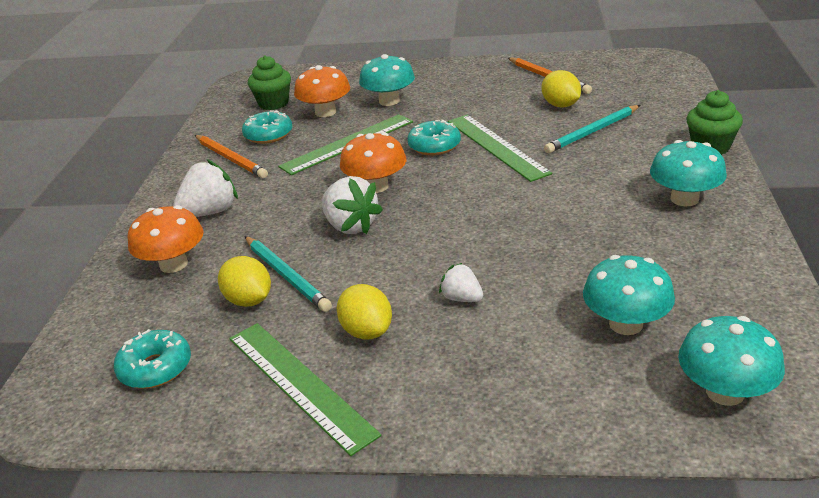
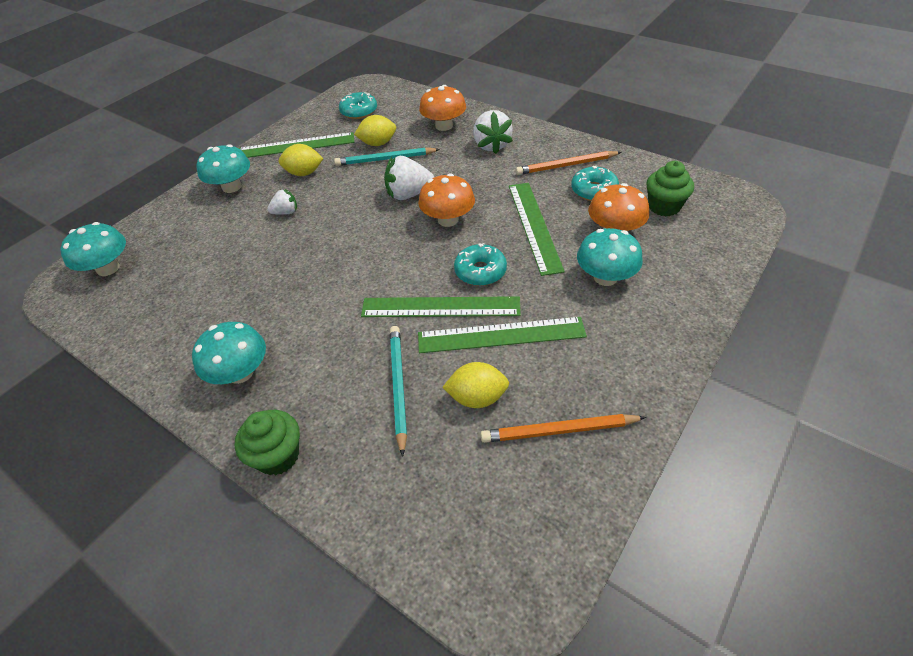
camera: 120 degrees right, 15 degrees up
(495, 116) = (501, 335): none -> green ruler
(626, 324) = (187, 262): turquoise mushroom -> turquoise mushroom (231, 187)

